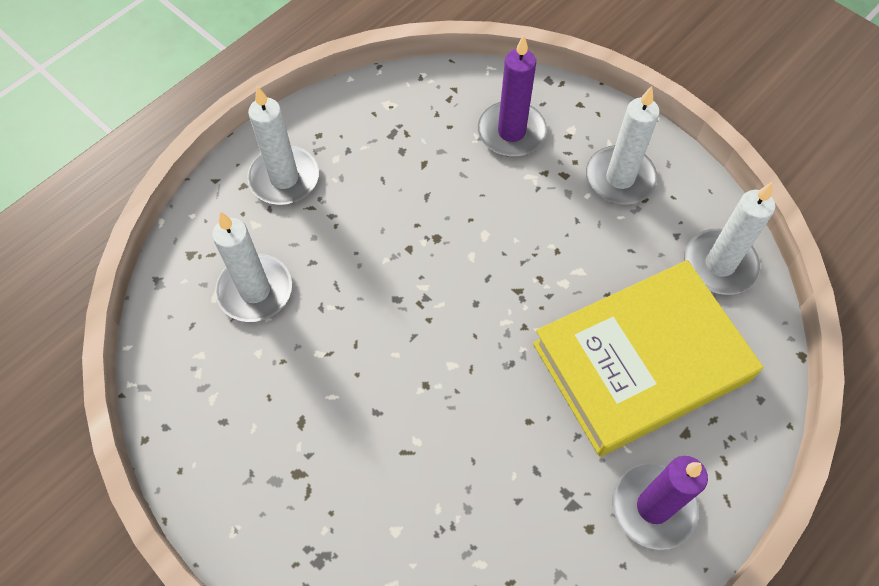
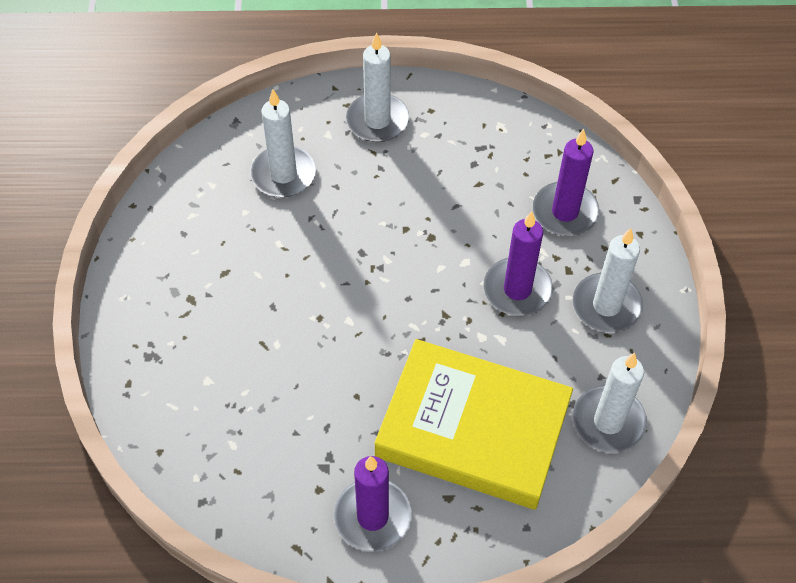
camera: 45 degrees right, 5 degrees down
(547, 222) = (517, 289): none -> purple candle

